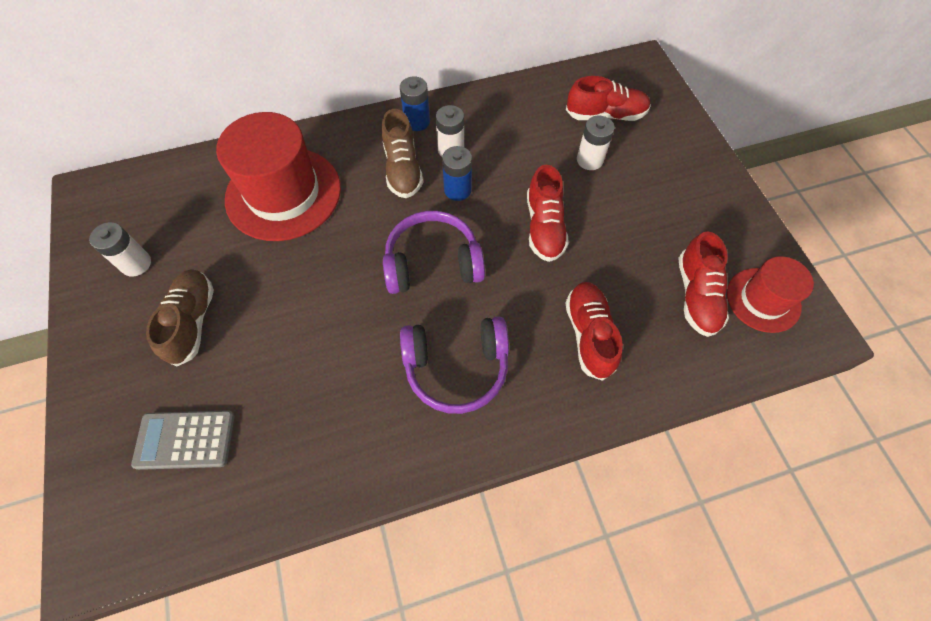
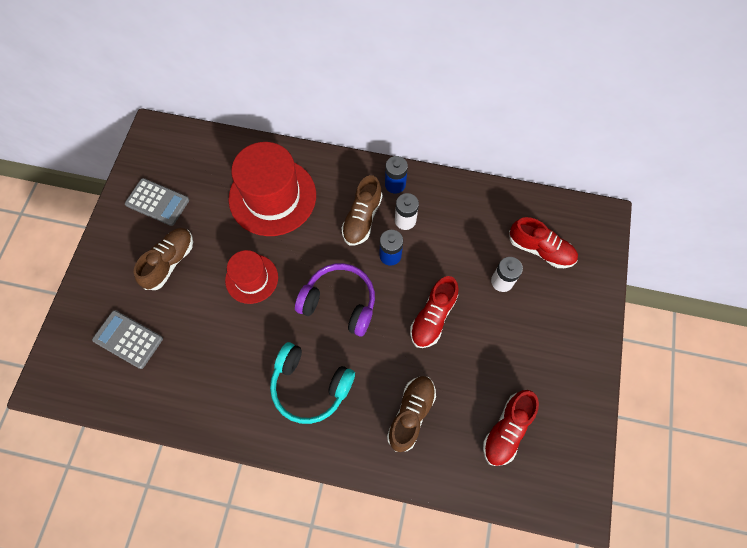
camera: 30 degrees right, 5 degrees up
(136, 264) = (157, 202): white battery -> grey calculator
(456, 367) = (310, 386): purple headphones -> turquoise headphones
(589, 334) = (411, 414): red shoe -> brown shoe
(763, 300) = (554, 461): red hat -> red hat (251, 278)

